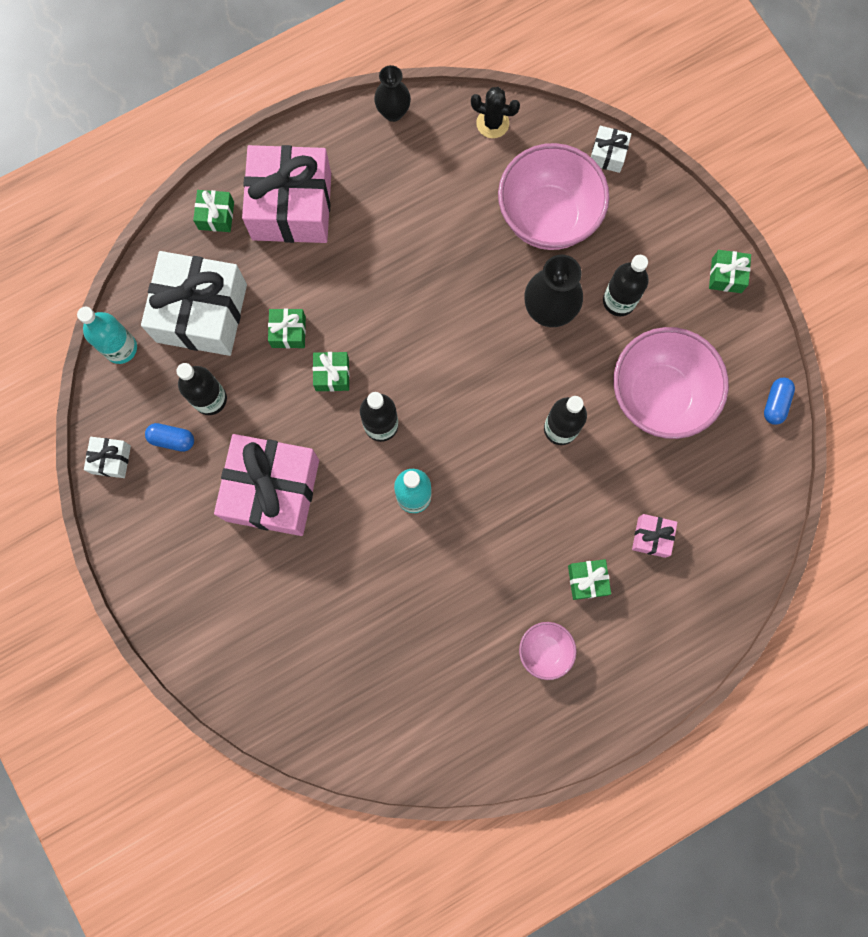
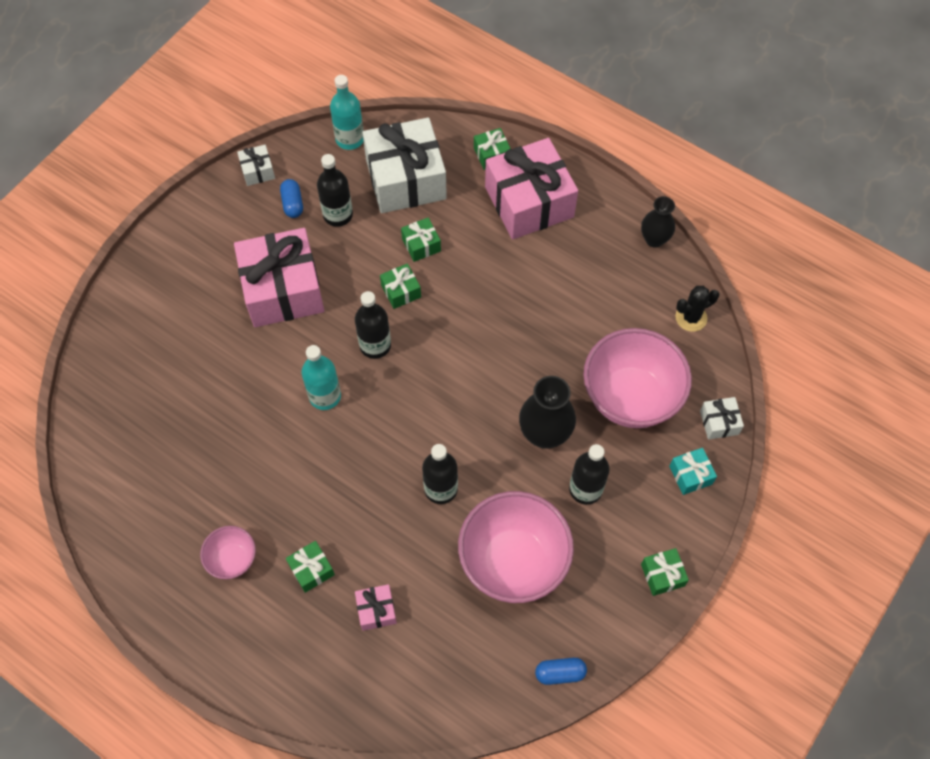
camera: 65 degrees right, 15 degrees down
(492, 123) = (691, 318): black cactus -> black cactus turned 75 degrees clockwise
(646, 205) = (690, 475): none -> turquoise gift

